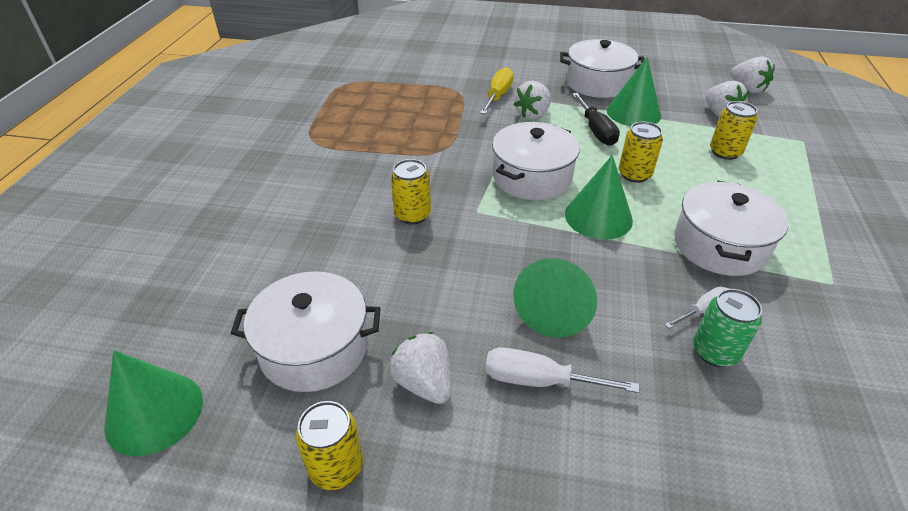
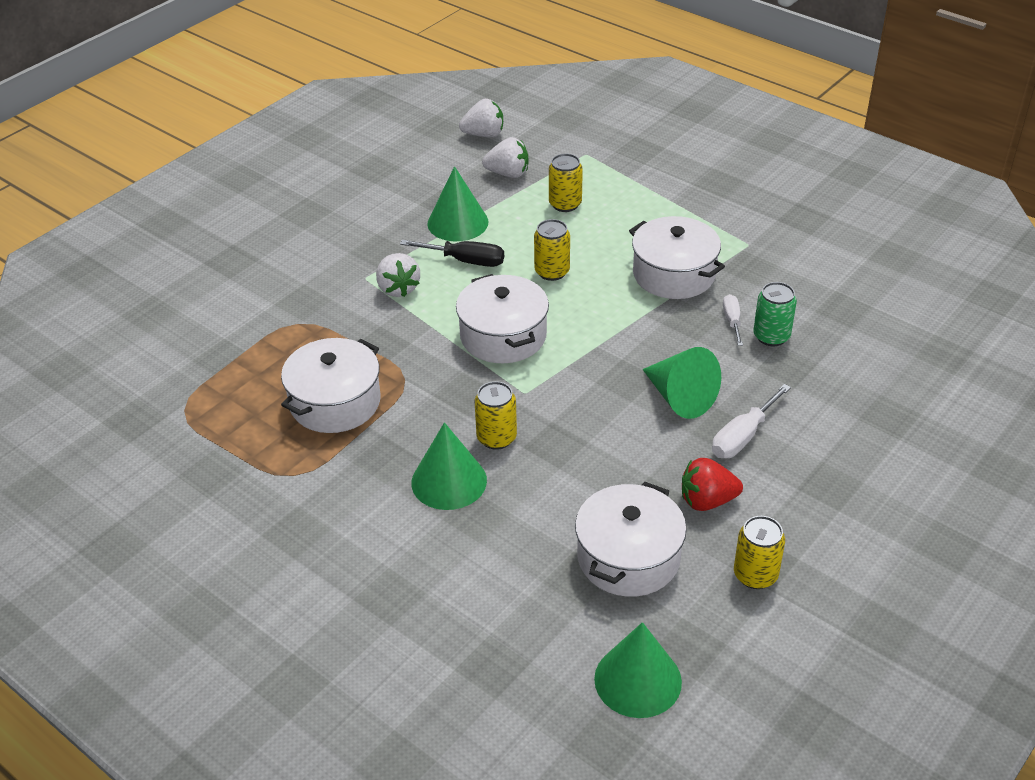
camera: 60 degrees left, 0 degrees up
(424, 383) = (707, 501): white strawberry -> red strawberry
(498, 96) = (338, 297): yellow screwdriver -> none
(597, 83) = (382, 218): white pot -> white pot (335, 402)
(598, 217) = (591, 321): green cone -> green cone (449, 481)

